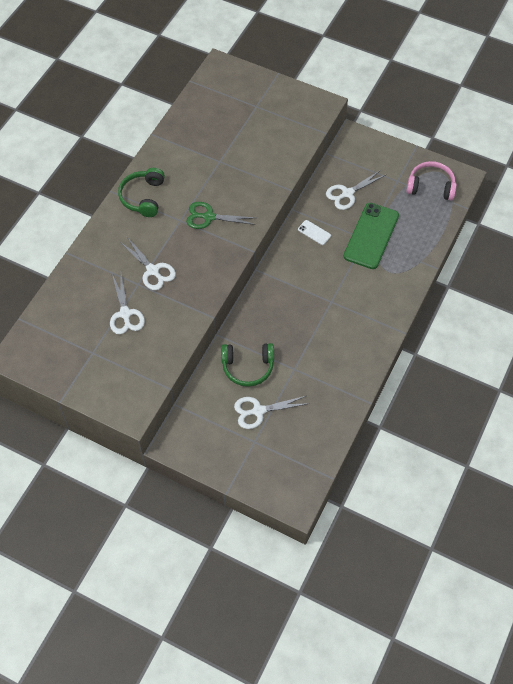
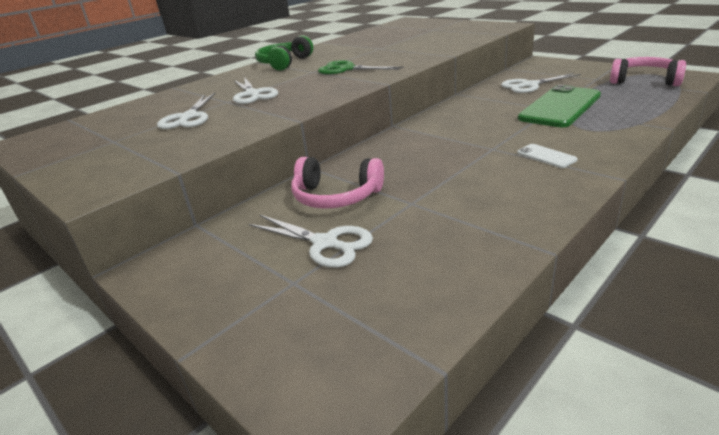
camera: 20 degrees right, 30 degrees down
(248, 367) = (336, 196): green headphones -> pink headphones
(258, 411) = (325, 243): white scissors -> white scissors turned 150 degrees counterclockwise
(314, 232) = (480, 105): white phone -> white phone (546, 156)

